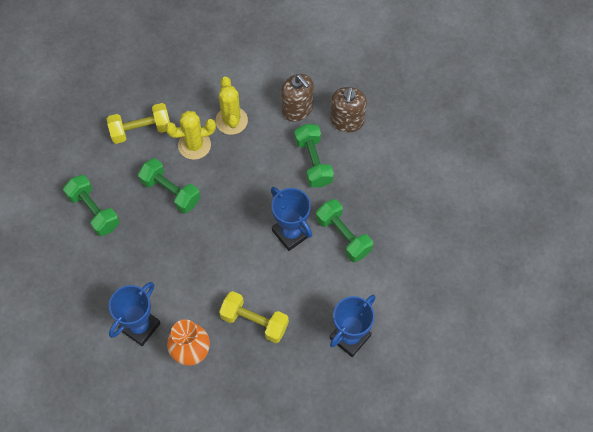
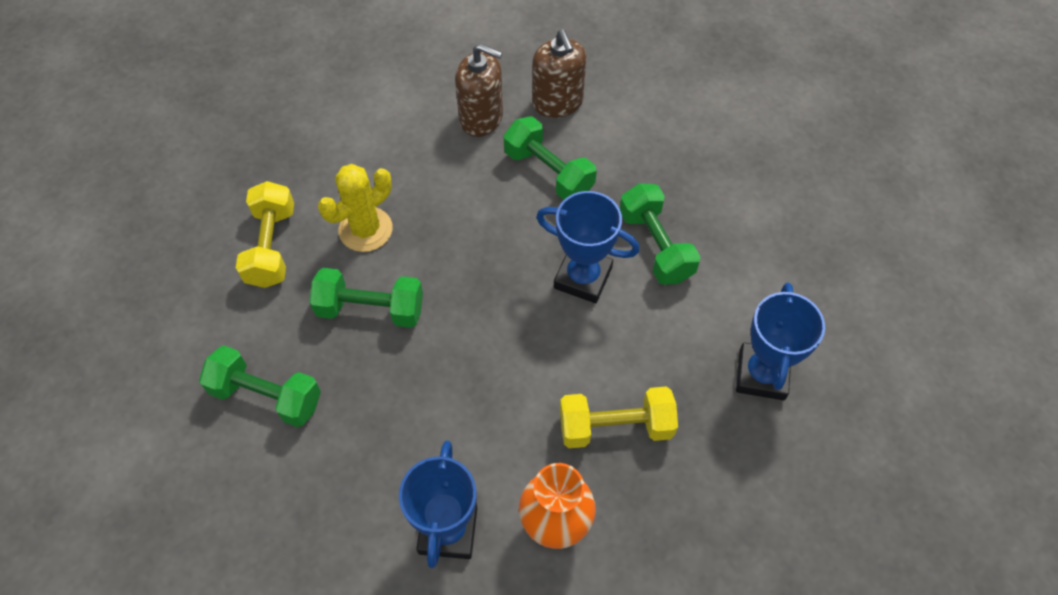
camera: 30 degrees left, 5 degrees down
(141, 130) = (271, 246): yellow dumbbell -> yellow dumbbell turned 45 degrees counterclockwise
(231, 120) = (399, 173): yellow cactus -> none
(343, 236) = (656, 246): green dumbbell -> green dumbbell turned 45 degrees clockwise

